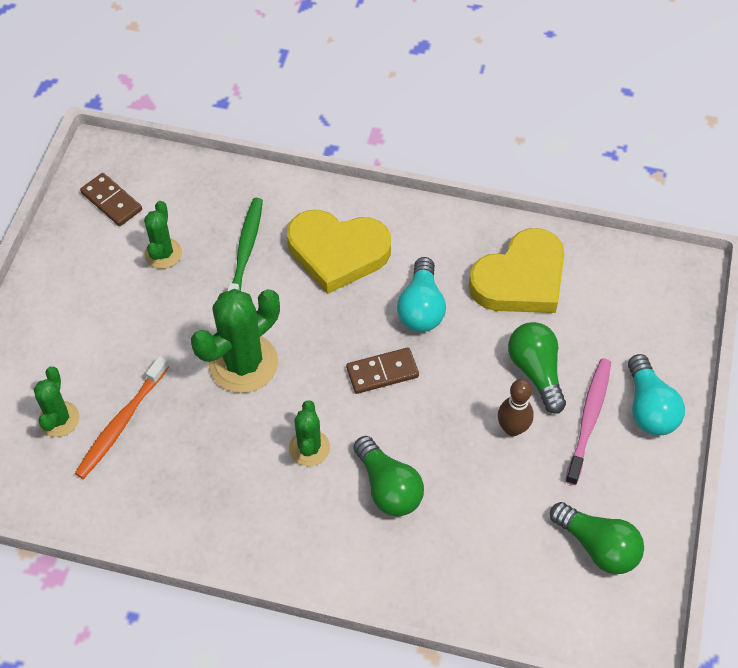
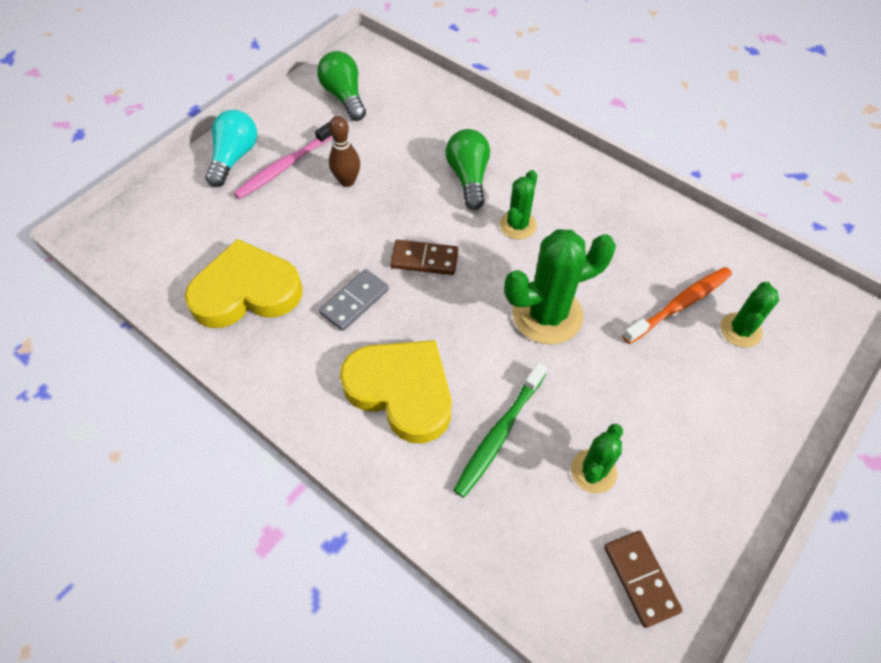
camera: 155 degrees left, 0 degrees up
(421, 307) = (354, 301): turquoise light bulb -> grey domino
(536, 372) = (297, 212): green light bulb -> none

